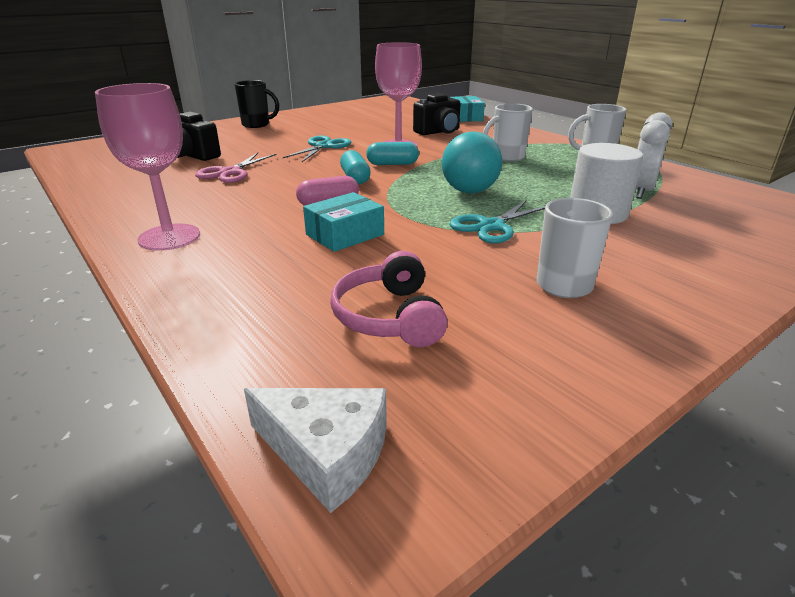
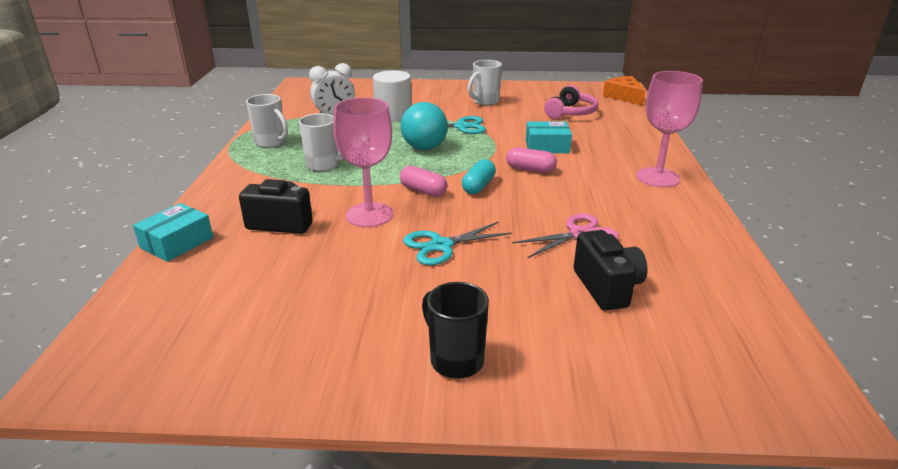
camera: 140 degrees left, 0 degrees up
(326, 453) = (624, 97): white cheese -> orange cheese
(392, 164) = (423, 191): turquoise capsule -> pink capsule

